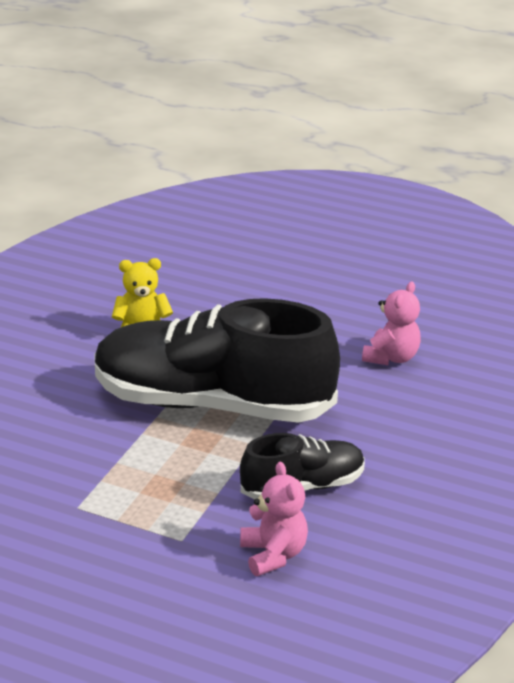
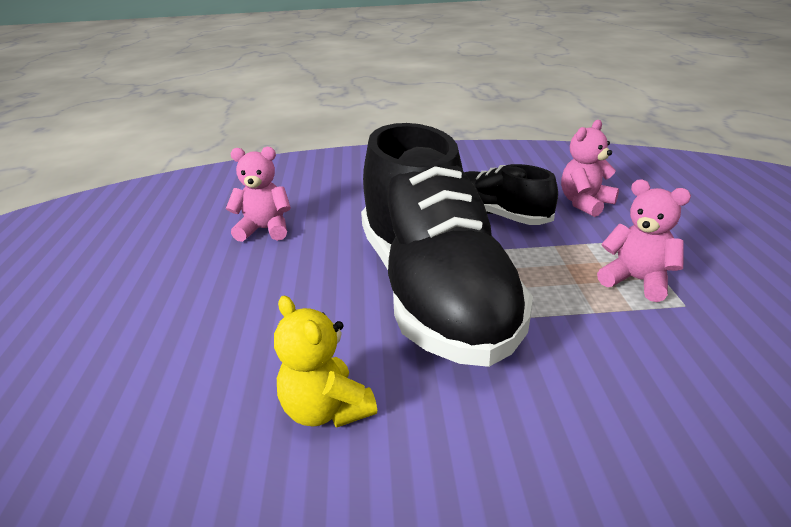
camera: 115 degrees left, 0 degrees up
(126, 503) = (637, 281): none -> pink teddy bear

